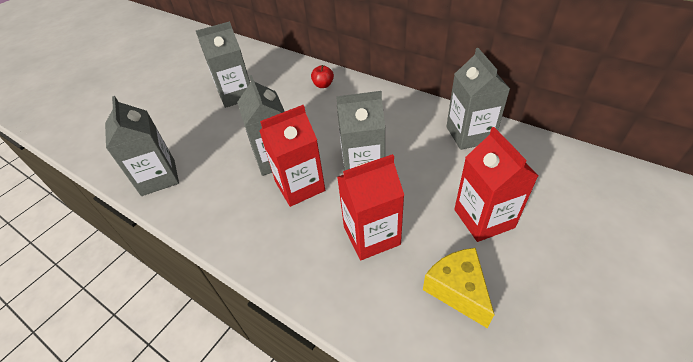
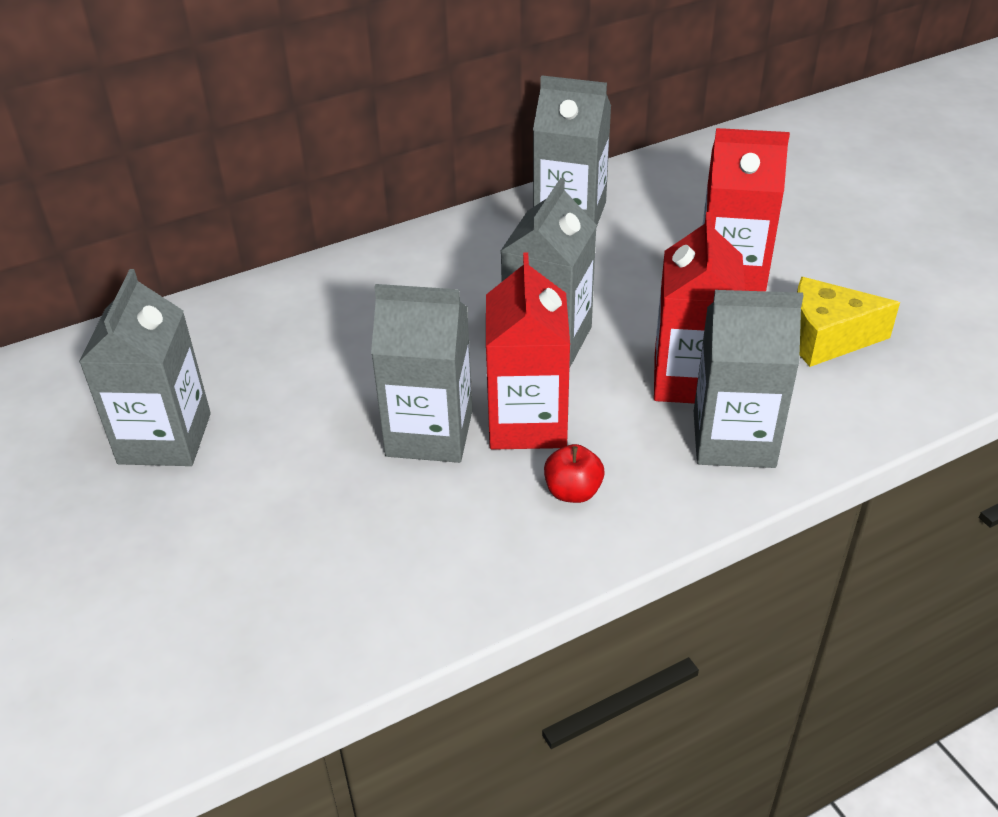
camera: 65 degrees left, 5 degrees down
(158, 177) = (324, 624): grey carton -> grey carton (733, 439)
(323, 85) = (279, 311): red apple -> red apple (573, 492)

